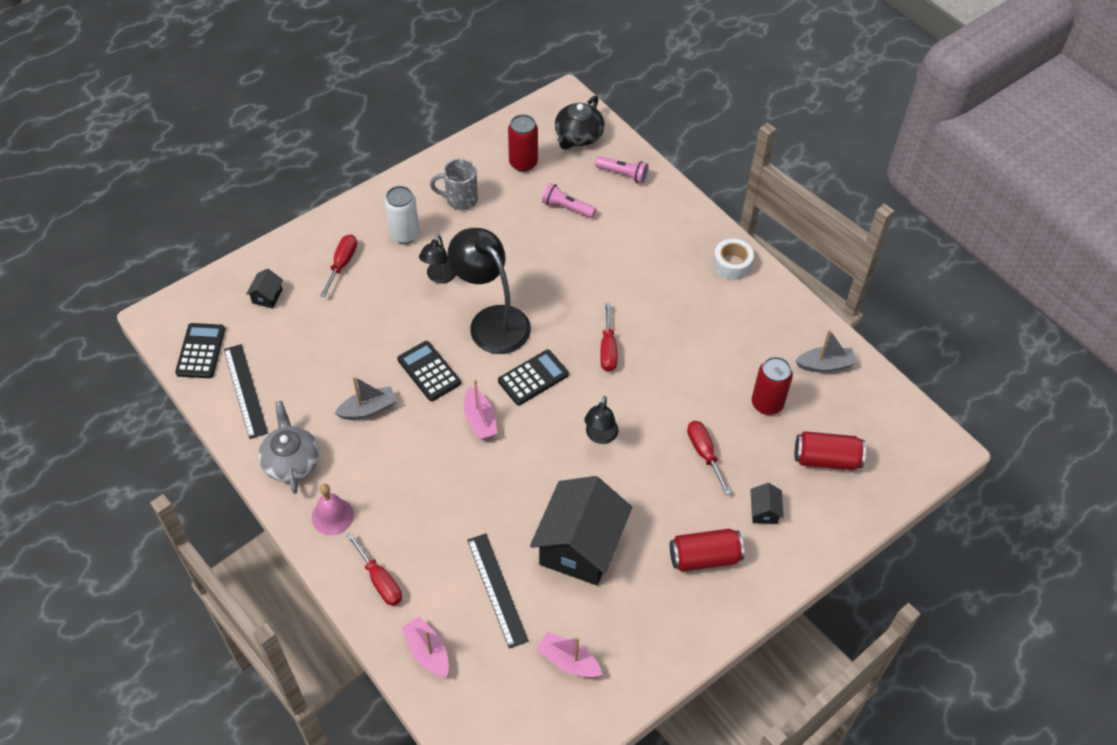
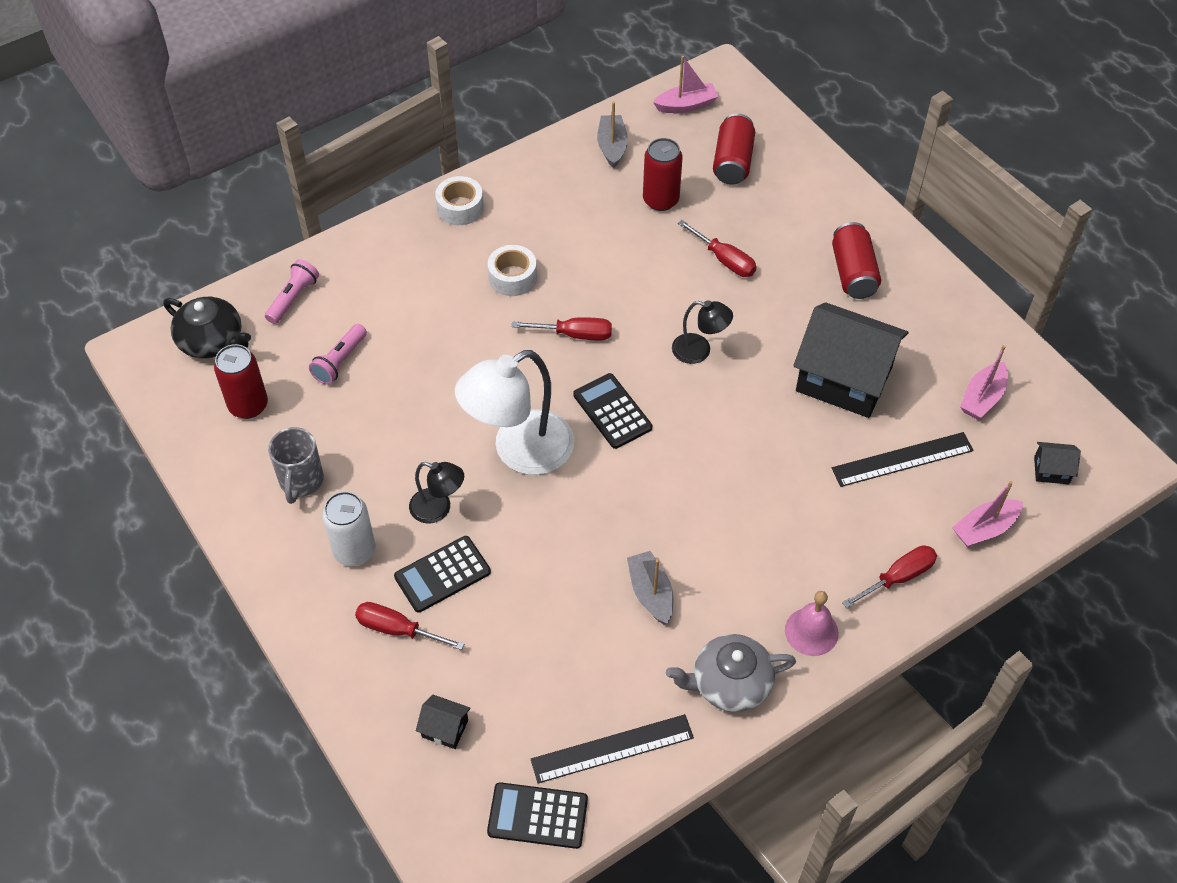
camera: 85 degrees left, 0 degrees up
(429, 371) = (594, 523): black calculator -> black calculator (442, 574)
(480, 420) = (672, 469): pink boat -> pink boat (686, 105)
(491, 321) = (519, 451): black lamp -> white lamp
(662, 304) = (512, 277): none -> white tape
(704, 453) = (724, 260): red screwdriver -> red screwdriver turned 120 degrees counterclockwise
(764, 511) = (796, 219): black house -> black house (1051, 470)

